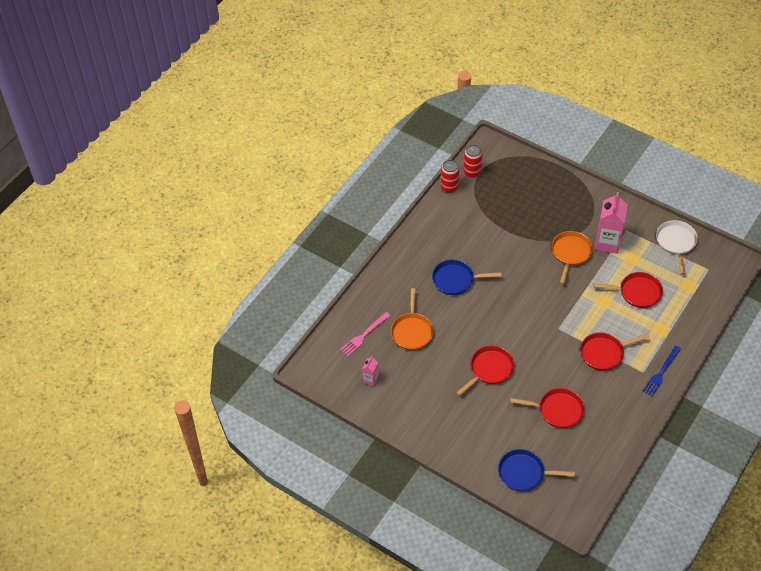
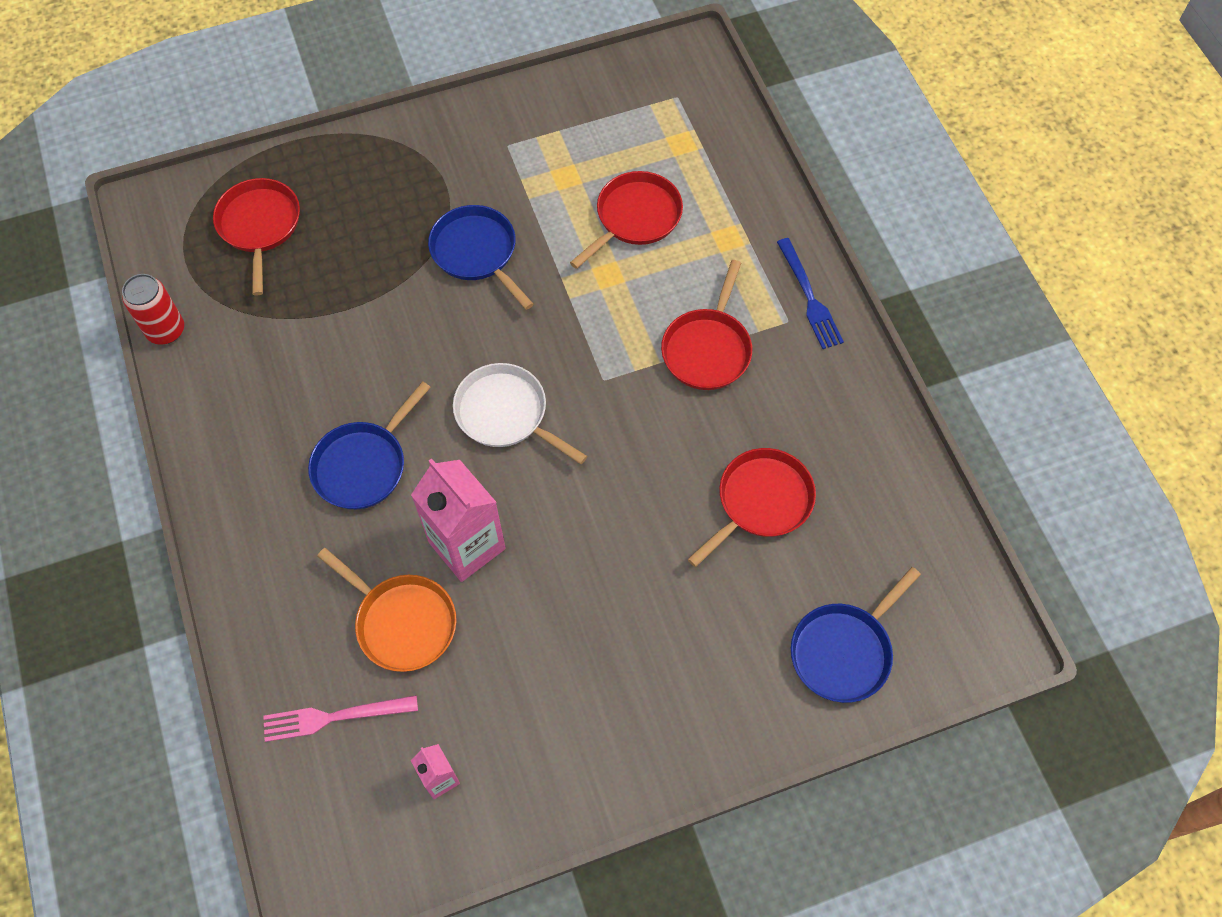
camera: 55 degrees left, 10 degrees up
(364, 335) = (334, 717): pink fork -> pink fork turned 90 degrees clockwise
(472, 172) = (172, 272): red can -> none
(489, 369) = (593, 549): red pan -> red pan (260, 226)
(570, 253) = (477, 252): orange pan -> blue pan
(607, 242) = (505, 187): pink carton -> pink carton (467, 545)
(676, 242) = (592, 100): white pan -> white pan (506, 414)

